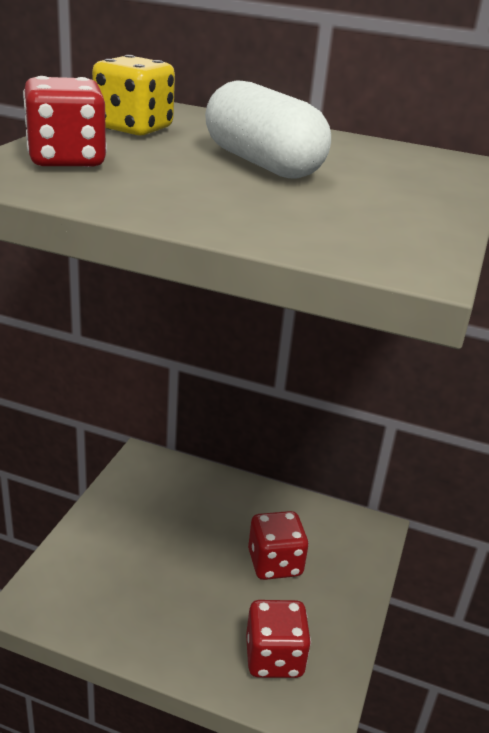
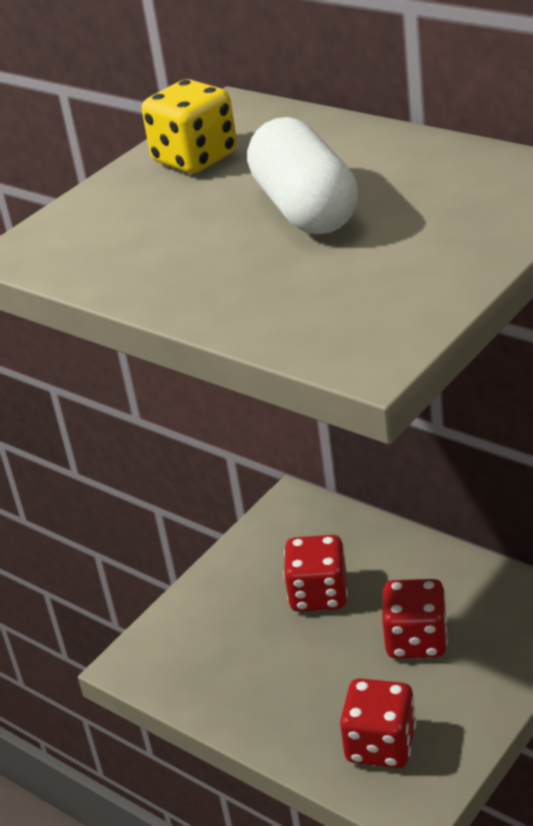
camera: 25 degrees right, 5 degrees up
(66, 160) = (103, 222): red dice -> red dice (318, 594)

